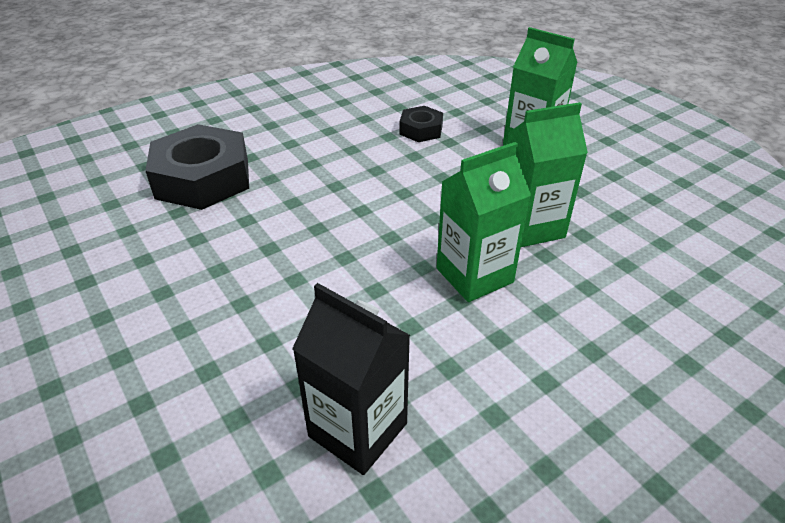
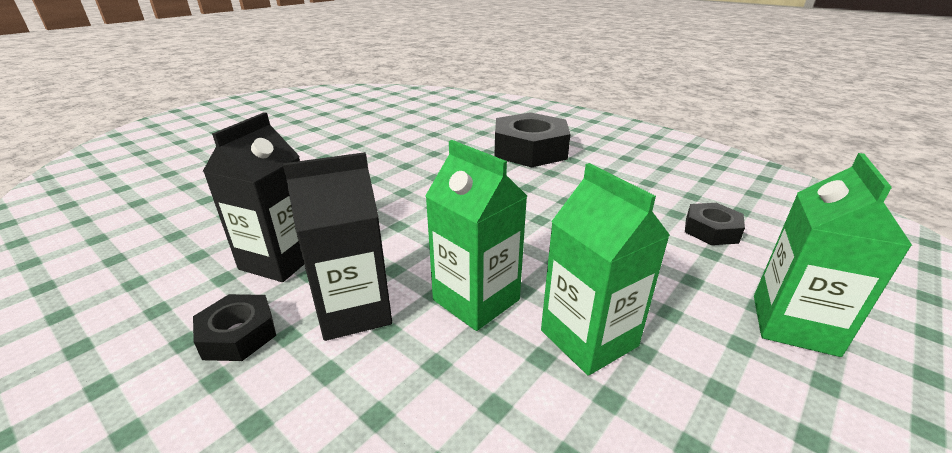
camera: 75 degrees right, 10 degrees down
(471, 360) = (354, 311): none -> black carton
(488, 457) = (238, 334): none -> black nut

